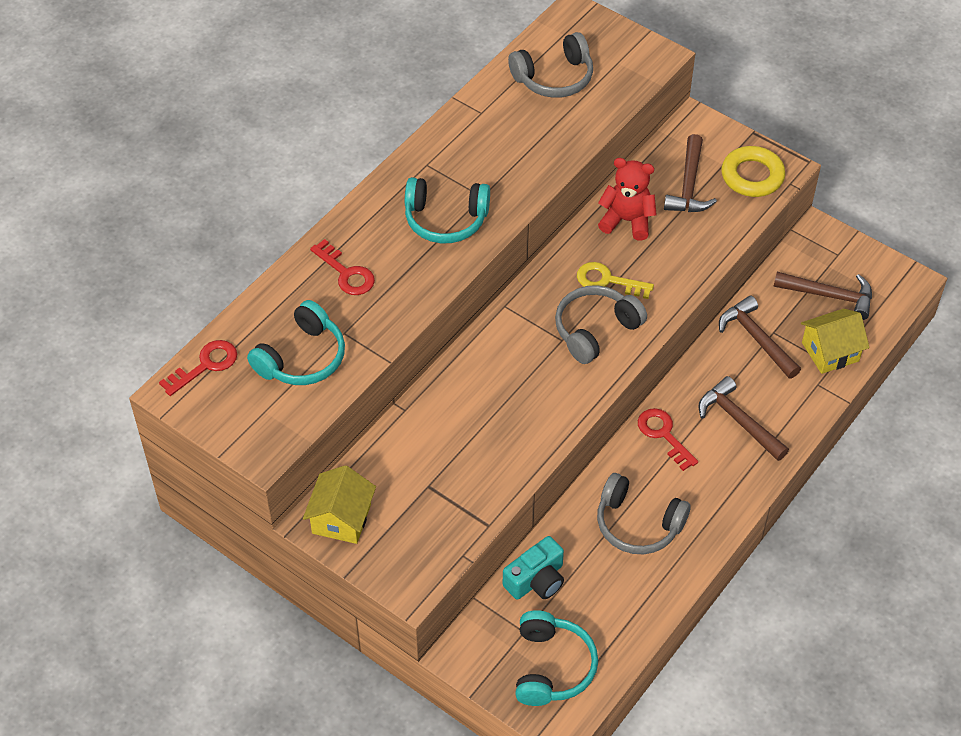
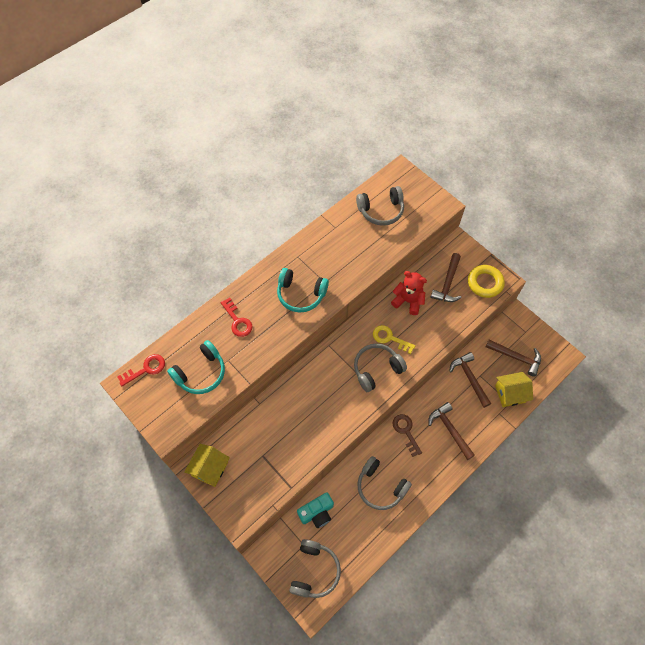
camera: 10 degrees right, 10 degrees up
(551, 667) = (314, 571): turquoise headphones -> grey headphones
(664, 435) = (406, 431): red key -> brown key

